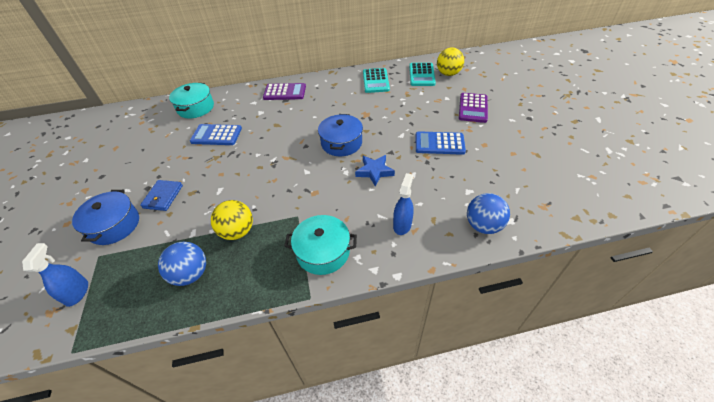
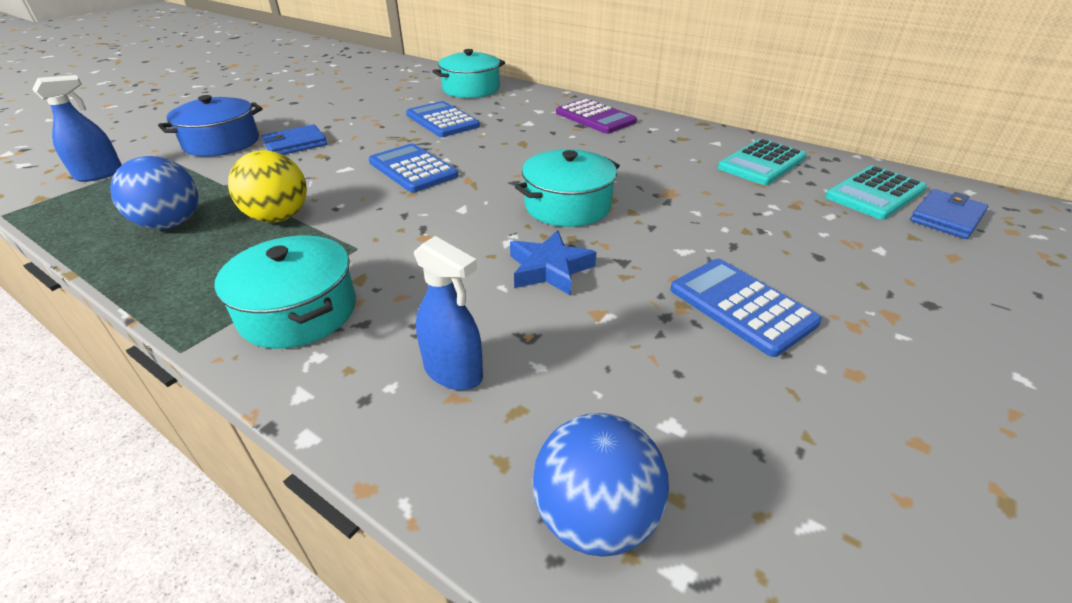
camera: 45 degrees right, 10 degrees down
(252, 168) = (413, 169): none -> blue calculator
(341, 143) = (567, 206): blue pot -> turquoise pot
(402, 225) = (453, 372): blue spray bottle -> blue spray bottle turned 60 degrees clockwise
(448, 74) = (946, 217): yellow ball -> blue wallet
(473, 108) = (926, 297): purple calculator -> none

